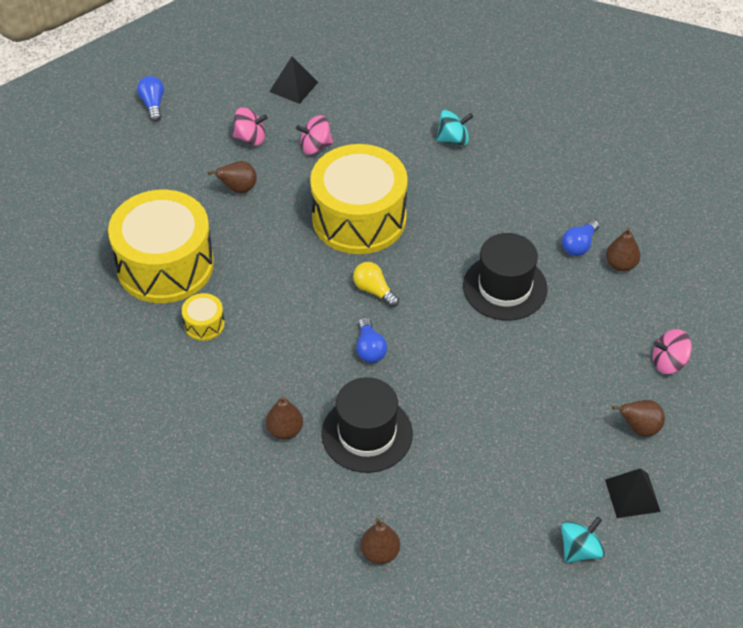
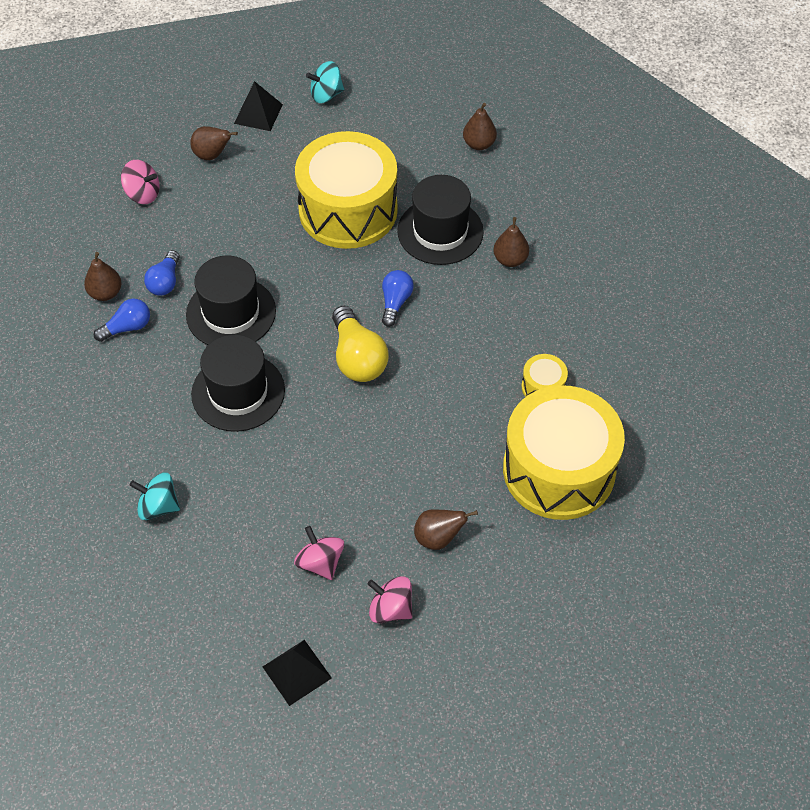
camera: 155 degrees left, 5 degrees up
(153, 104) = (490, 720): blue light bulb -> blue light bulb (165, 282)
(315, 146) = (320, 562): pink spinning top -> pink spinning top turned 135 degrees counterclockwise
(359, 218) = (325, 445): yellow drum -> yellow drum (348, 210)
(374, 290) = (357, 358): yellow light bulb -> yellow light bulb, size x1.61
(452, 230) = (238, 392): none -> black hat

